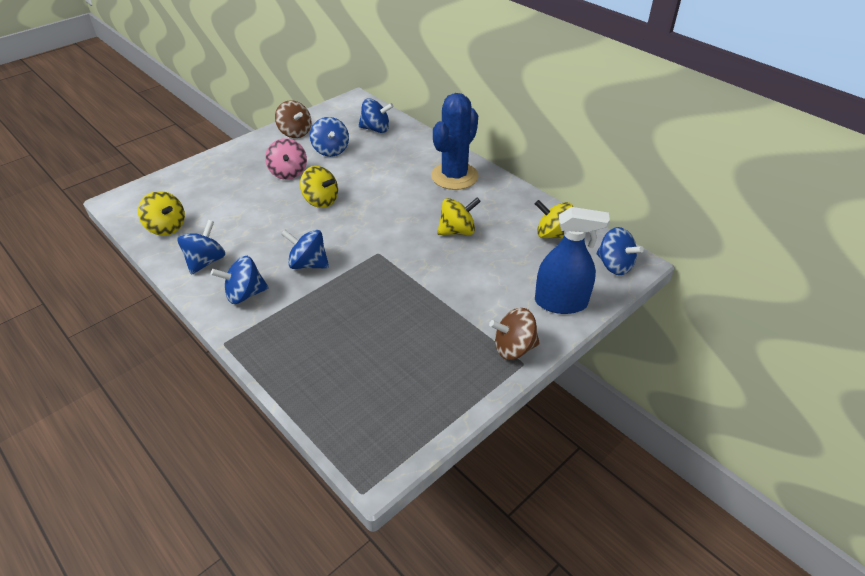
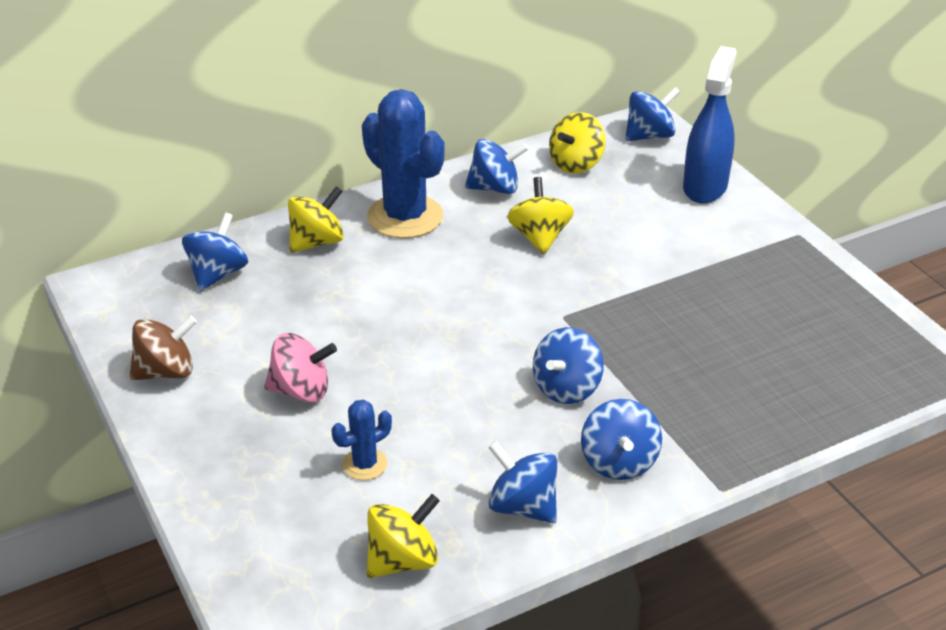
camera: 75 degrees left, 5 degrees down
(235, 203) = (364, 464): none -> blue cactus
(321, 201) = (407, 360): yellow spinning top -> yellow spinning top (317, 242)
(331, 150) = (256, 333): blue spinning top -> blue spinning top (495, 188)
(513, 348) = (774, 236): brown spinning top -> none

